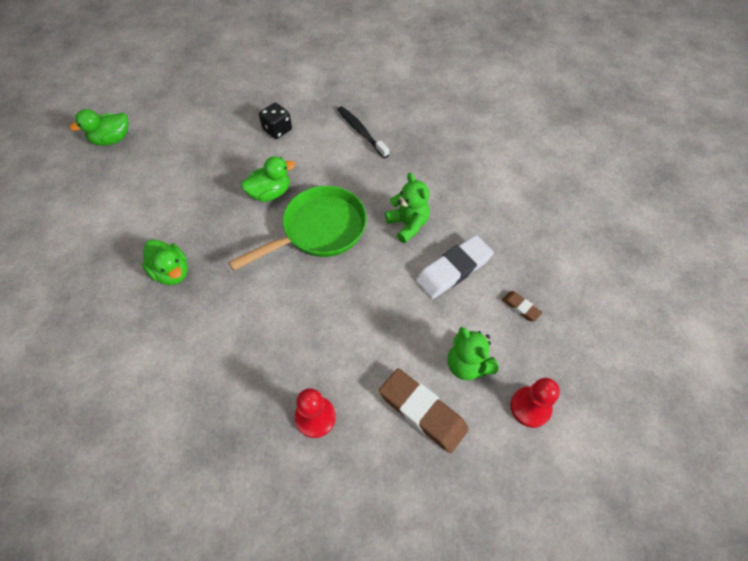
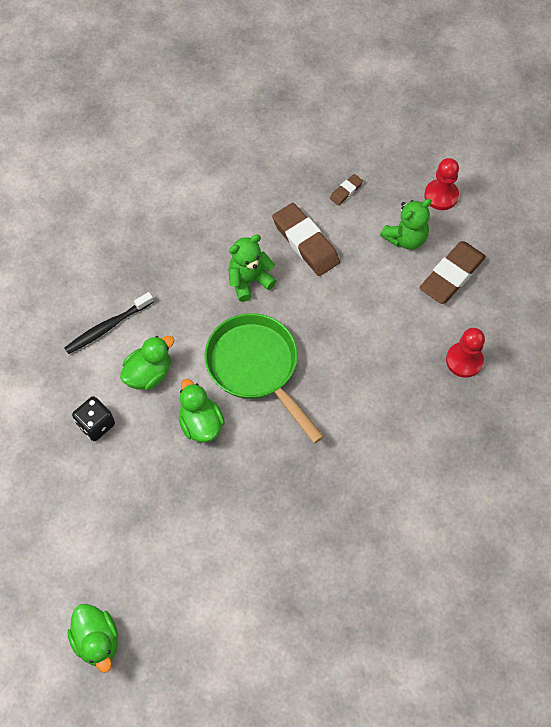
camera: 90 degrees left, 5 degrees up
(171, 272) = (313, 517): green duck -> green duck (149, 374)
(453, 269) = (305, 242): white eraser -> brown eraser

